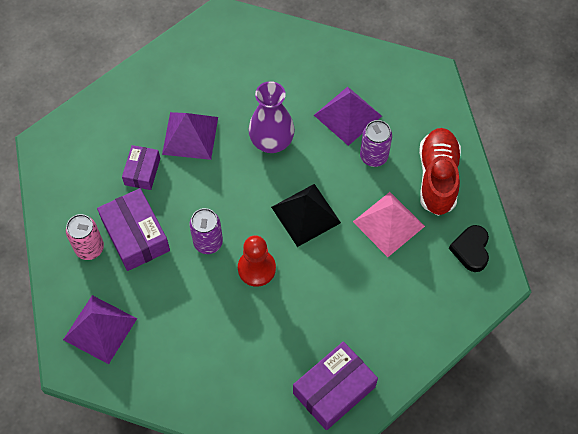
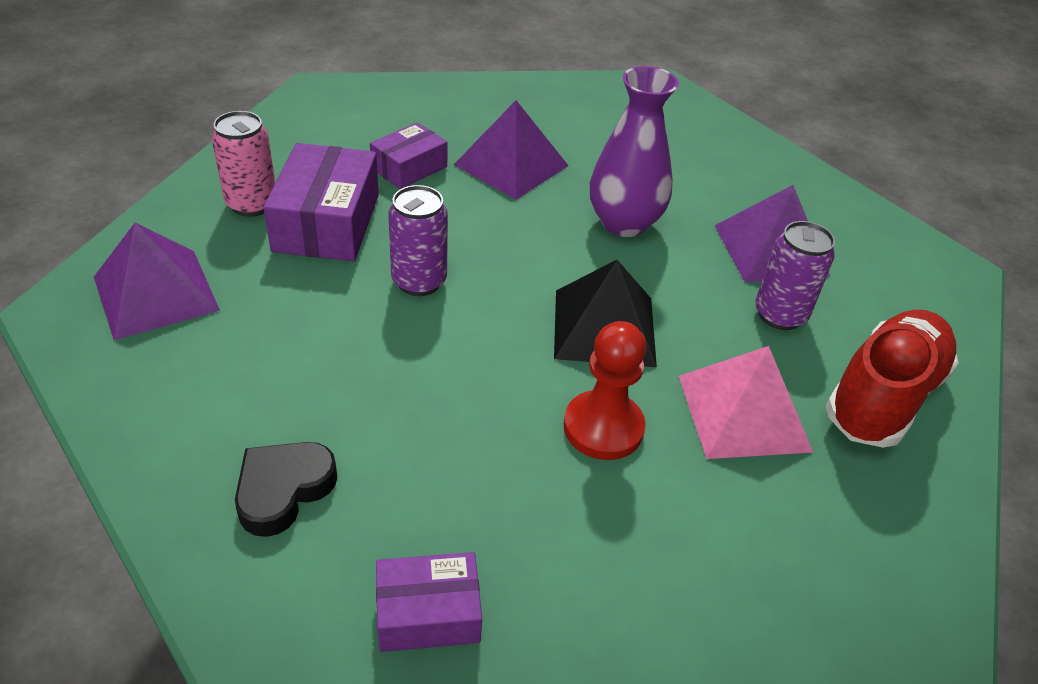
camera: 30 degrees right, 20 degrees down
(256, 268) = (461, 350): red pawn -> red pawn (603, 427)
(334, 390) = (428, 613): purple box -> purple box, size x0.61
(471, 250) = (889, 540): black heart -> black heart (283, 490)

